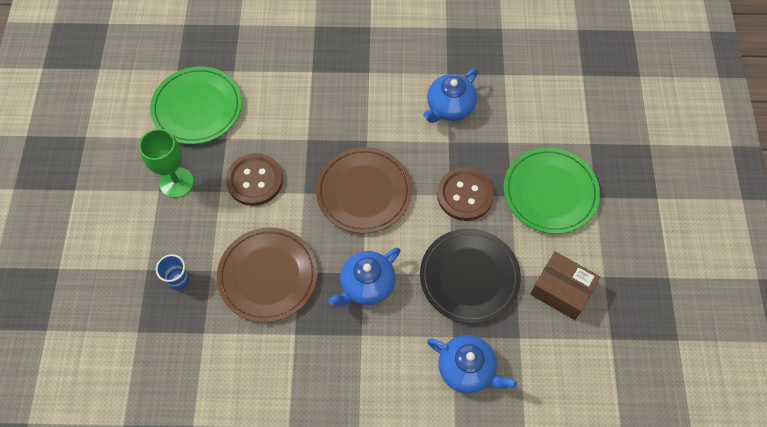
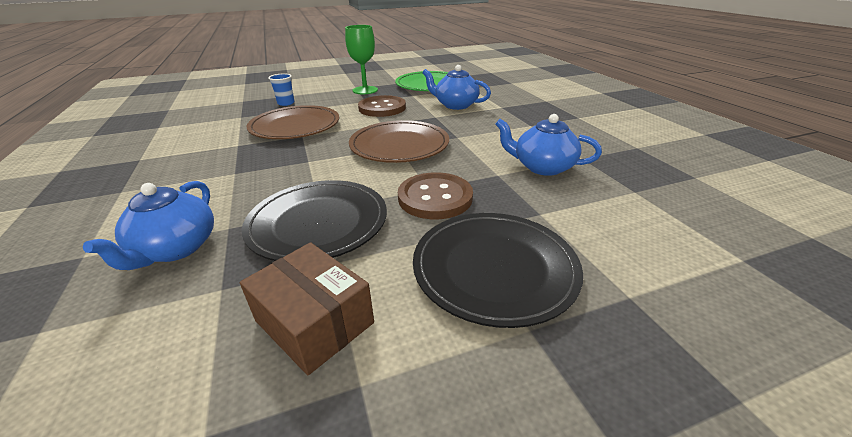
camera: 70 degrees right, 30 degrees down
(366, 285) = (294, 165): blue teapot -> blue teapot (455, 105)
(550, 192) = (494, 268): green plate -> black plate
(561, 290) = (314, 322): brown box -> brown box turned 60 degrees counterclockwise

